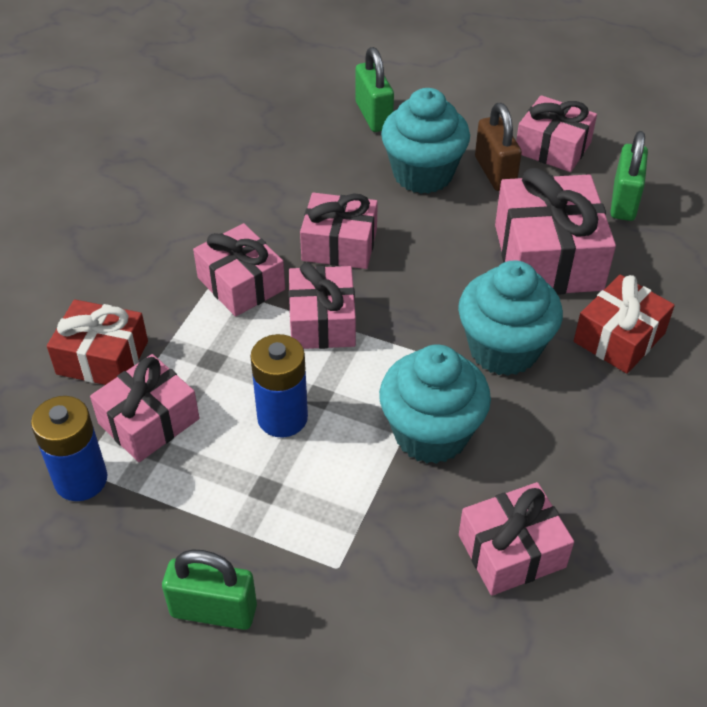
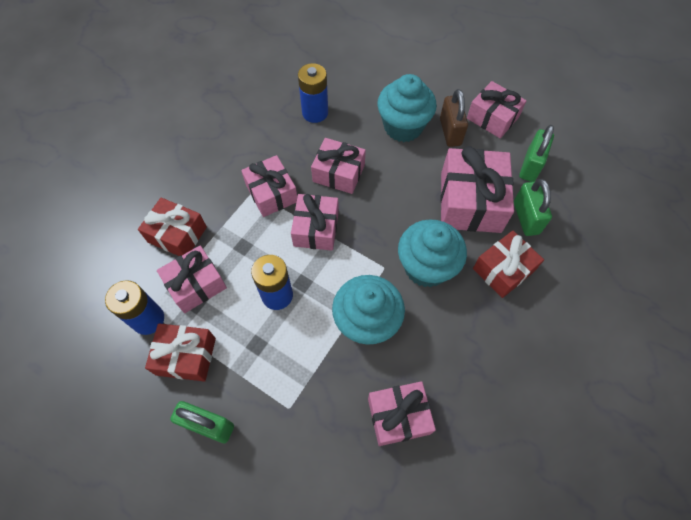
camera: 10 degrees right, 15 degrees up
(155, 521) = (186, 356): none -> red gift
(283, 171) = (315, 113): none -> blue battery
(373, 115) = (381, 77): green padlock -> green padlock (526, 218)

